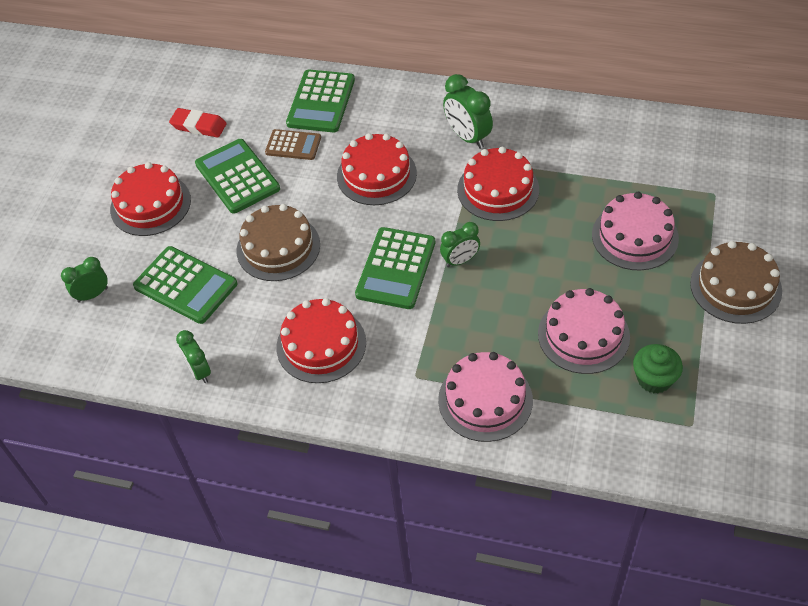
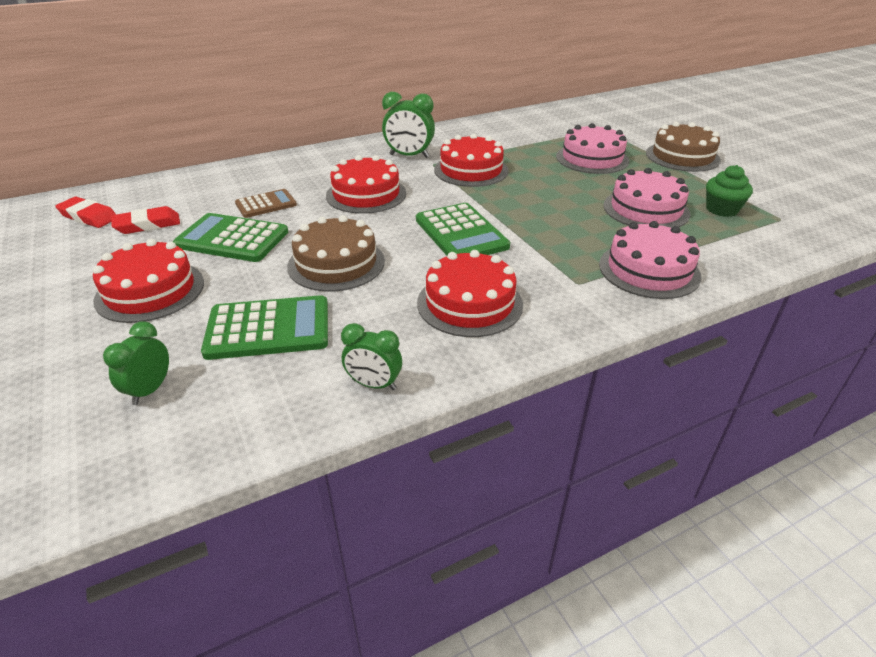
camera: 45 degrees left, 15 degrees down
(170, 93) = (88, 217): none -> red eraser
(321, 102) = (260, 176): green calculator -> none
(460, 260) = (503, 210): green clock -> none

